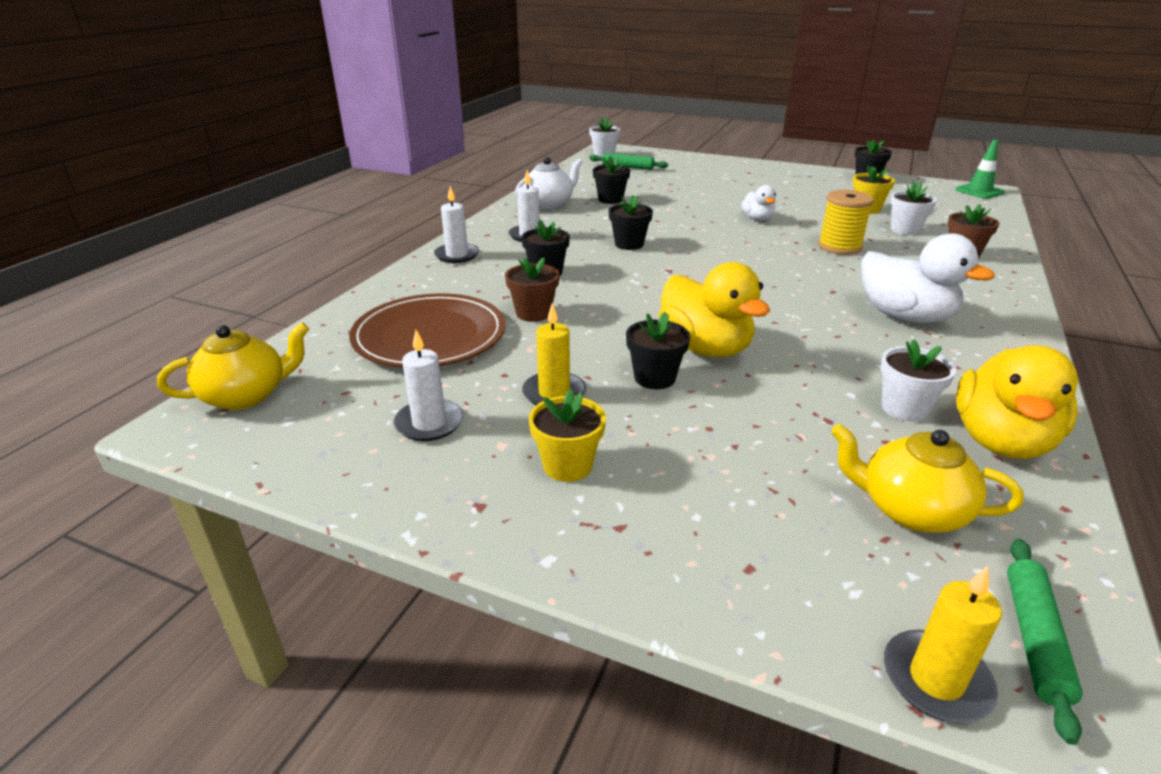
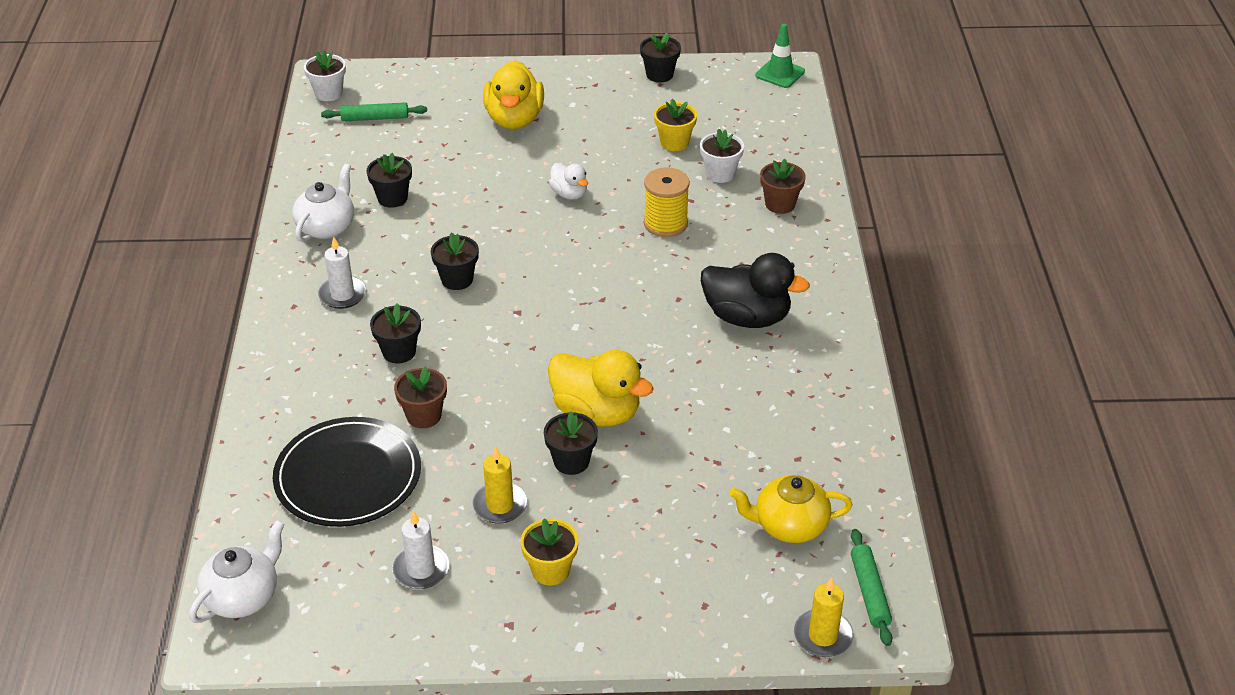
camera: 25 degrees left, 10 degrees up
(246, 396) = (243, 597): yellow teapot -> white teapot
(429, 336) = (348, 476): brown plate -> black plate
(457, 255) = (287, 352): white candle -> none
(904, 408) = (768, 431): white flower pot -> none
(905, 316) = (747, 317): white duck -> black duck
(1000, 441) = (837, 442): yellow duck -> yellow duck (514, 119)

